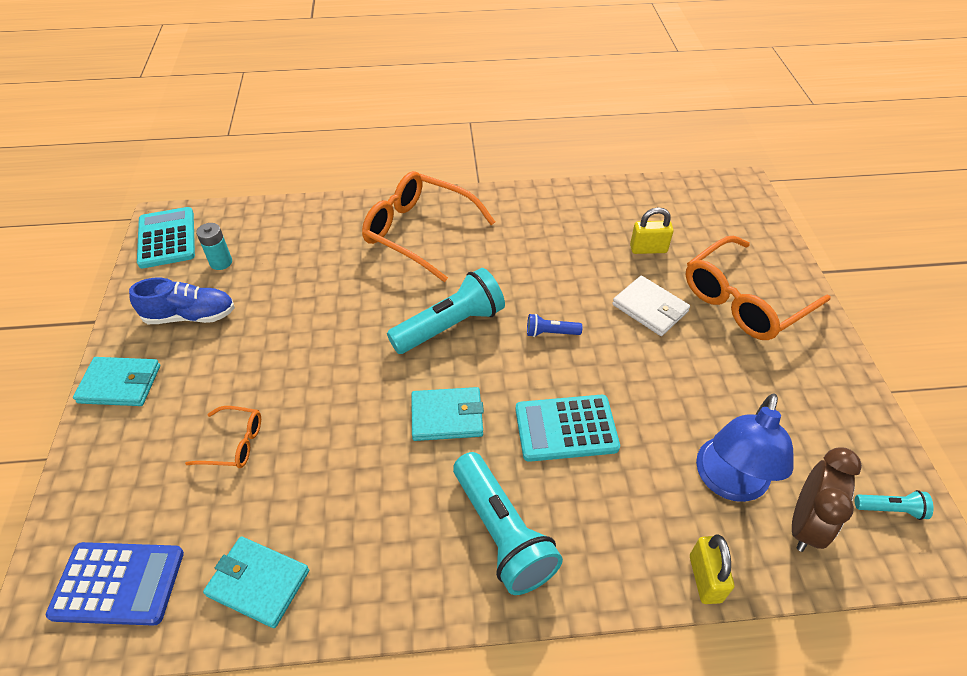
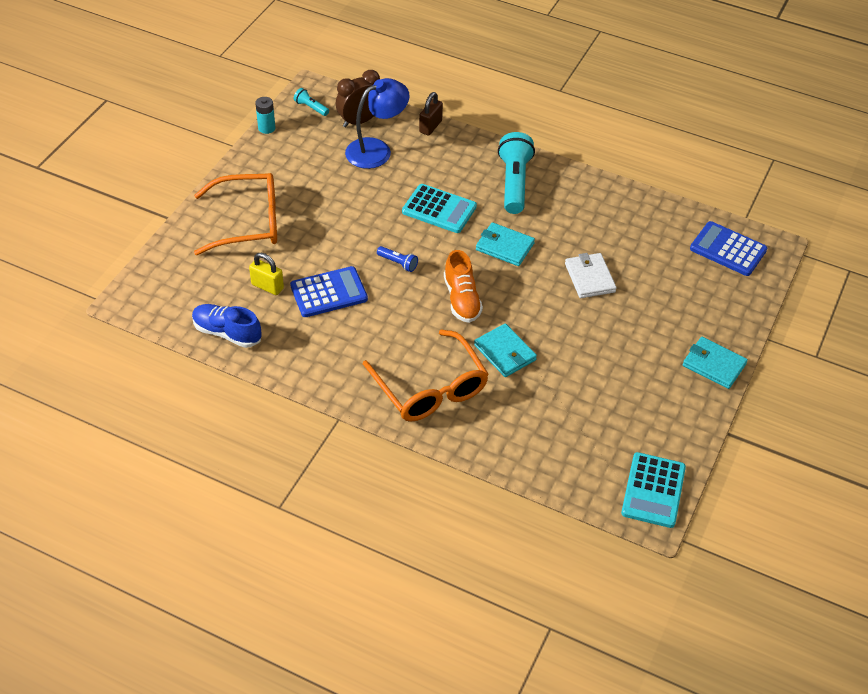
camera: 150 degrees left, 0 degrees up
(190, 316) = (650, 397): blue shoe -> blue shoe (227, 333)
(221, 262) = (612, 438): turquoise battery -> turquoise battery (266, 128)
(234, 443) = (644, 290): orange glasses -> none
(258, 583) = (653, 218): turquoise wallet -> turquoise wallet (505, 352)
(451, 326) = (462, 299): turquoise flashlight -> orange shoe
(587, 270) = (329, 293): none -> blue calculator
(650, 308) = (316, 247): white wallet -> white wallet (589, 278)
(705, 578) = (430, 126): yellow padlock -> brown padlock

